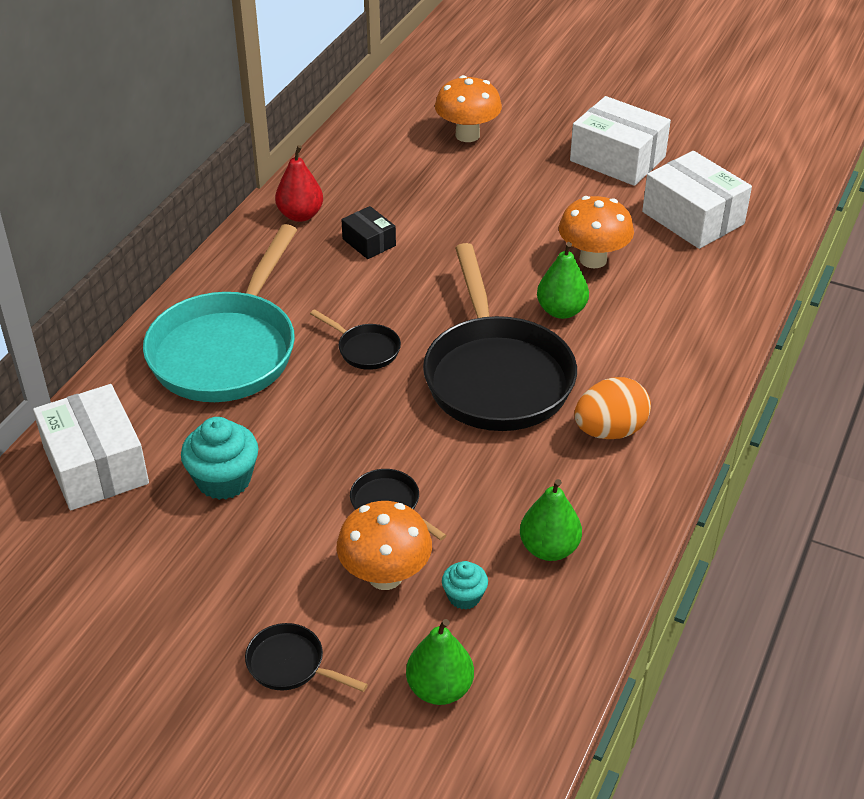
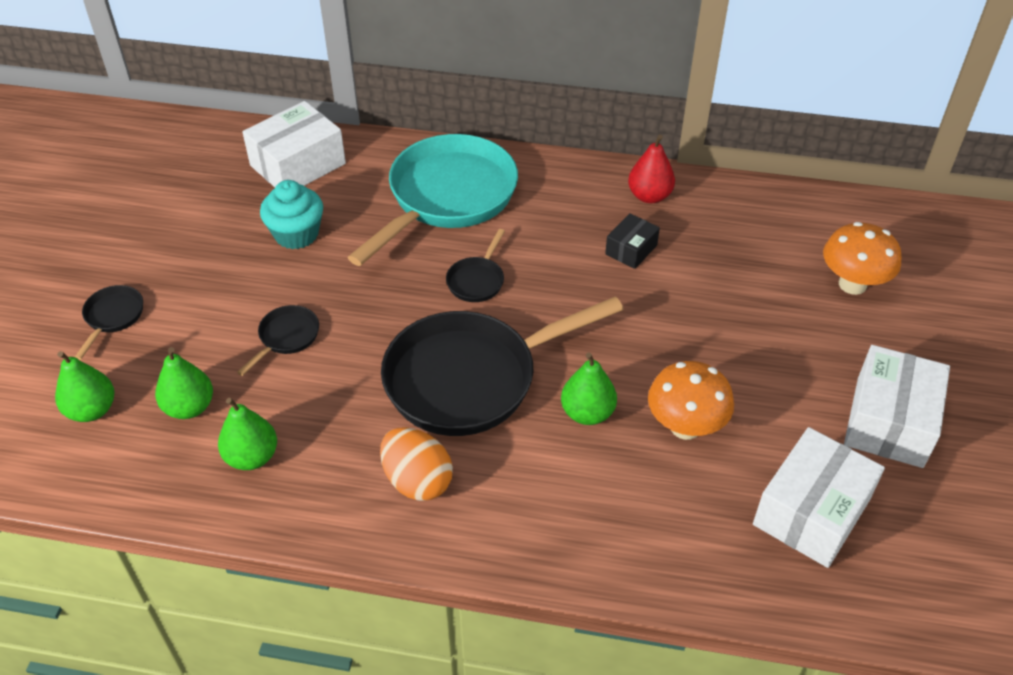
camera: 75 degrees right, 5 degrees up
(227, 350) = (447, 197): turquoise pan -> turquoise pan turned 120 degrees clockwise
(385, 576) = (206, 352): orange mushroom -> none
(464, 596) = (189, 407): turquoise cupcake -> green pear

